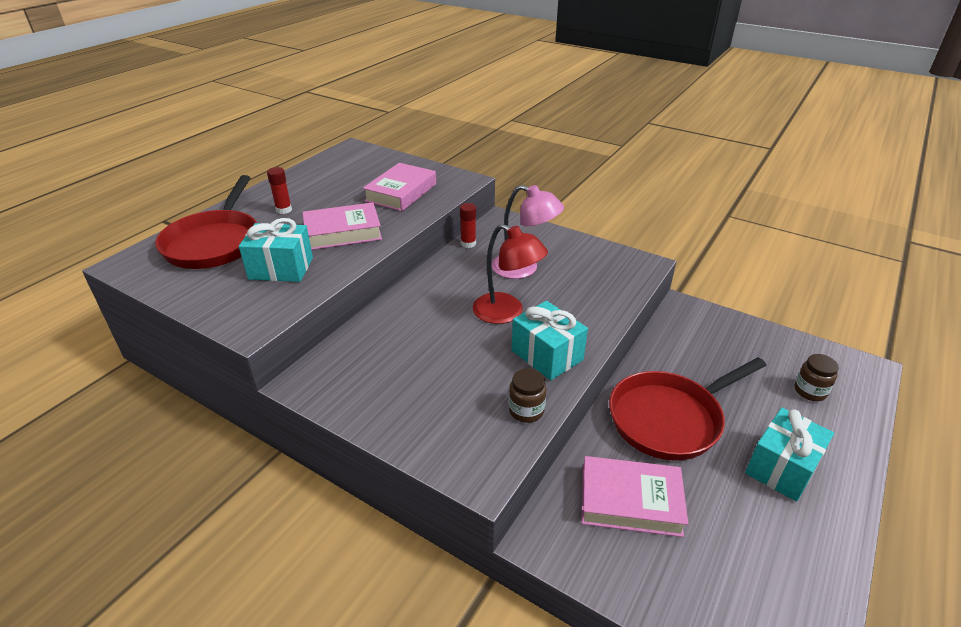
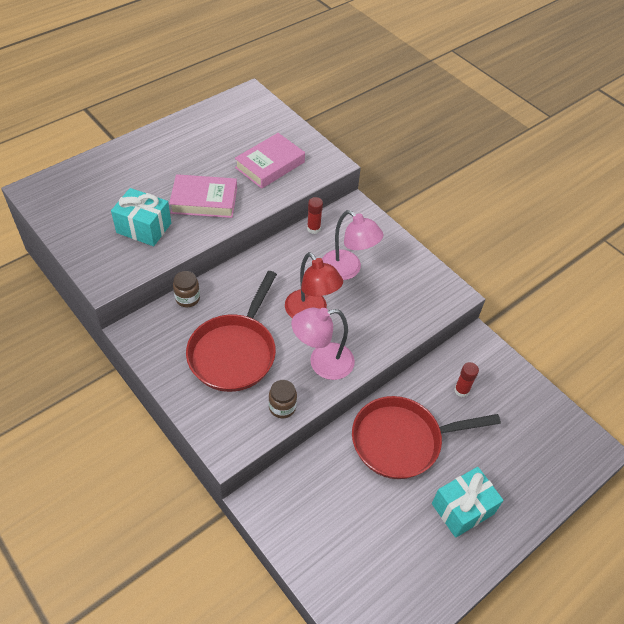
camera: 15 degrees right, 15 degrees up
(214, 242) = (102, 185): red pan -> red pan (234, 352)
(284, 210) = (166, 161): red glue stick -> red glue stick (461, 390)
(547, 355) = (322, 363): turquoise gift -> pink lamp
(630, 501) = (334, 496): pink book -> none
(810, 391) = (532, 454): brown jar -> brown jar (187, 298)

